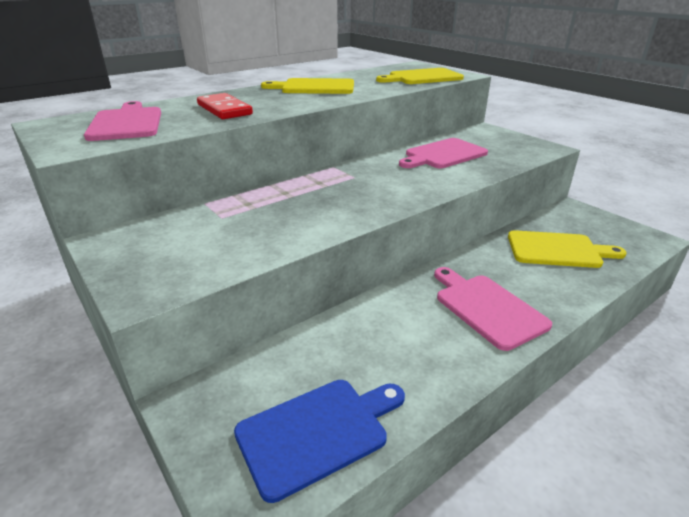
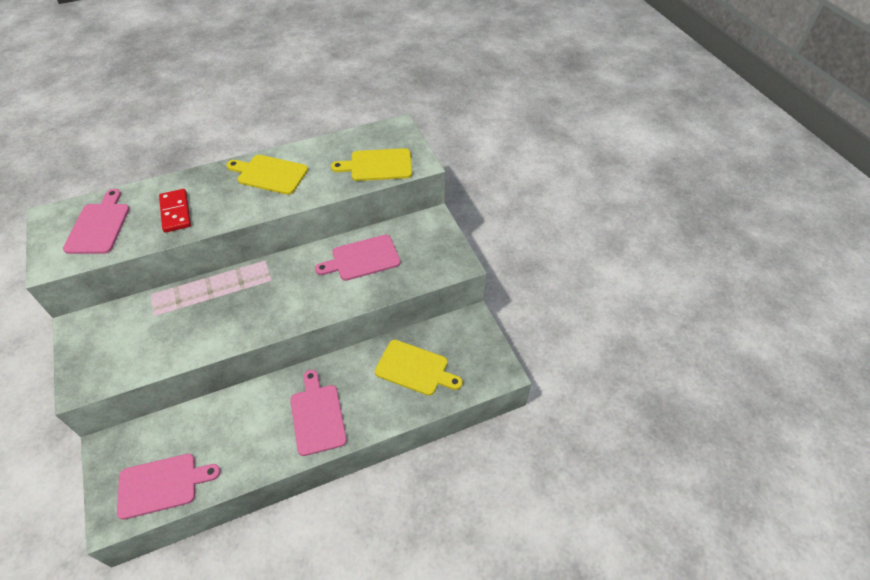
camera: 15 degrees right, 20 degrees up
(317, 432) = (162, 484): blue cutting board -> pink cutting board

